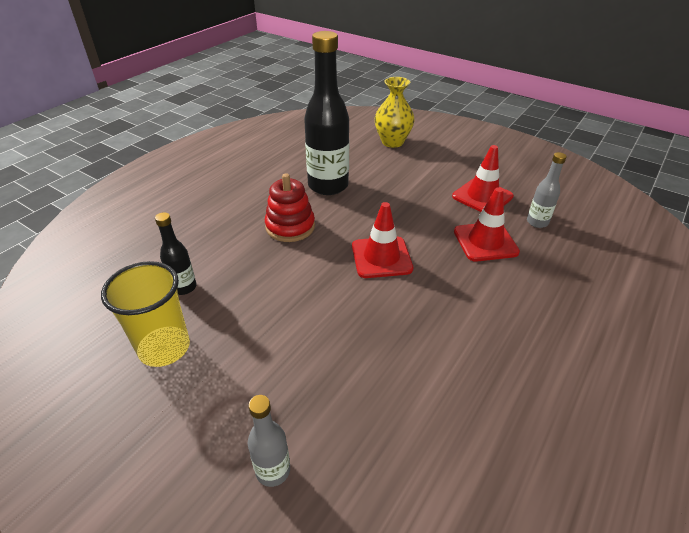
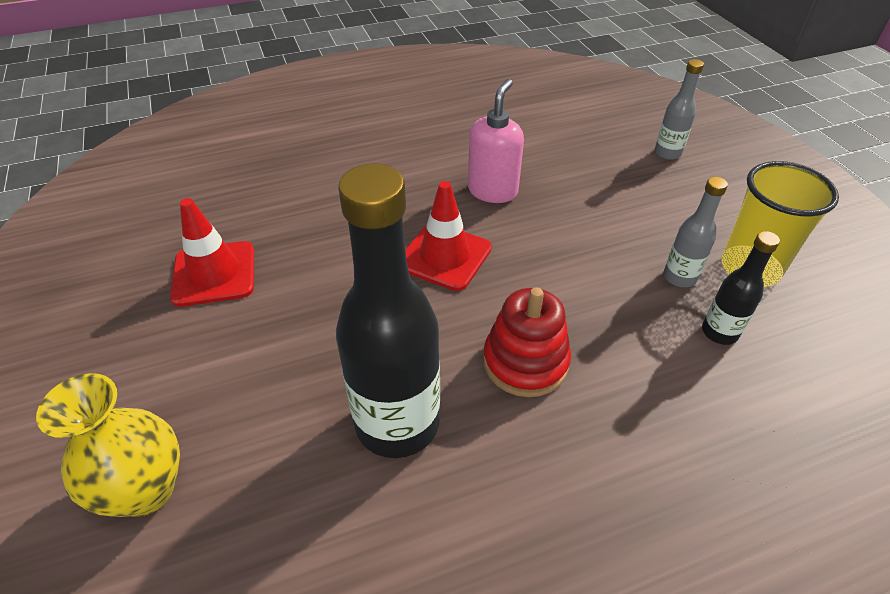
camera: 145 degrees left, 5 degrees up
(400, 322) = (492, 191): none -> pink soap dispenser
(485, 242) = (310, 219): red traffic cone -> none
(537, 222) = (220, 211): grey bottle -> grey bottle (679, 277)

